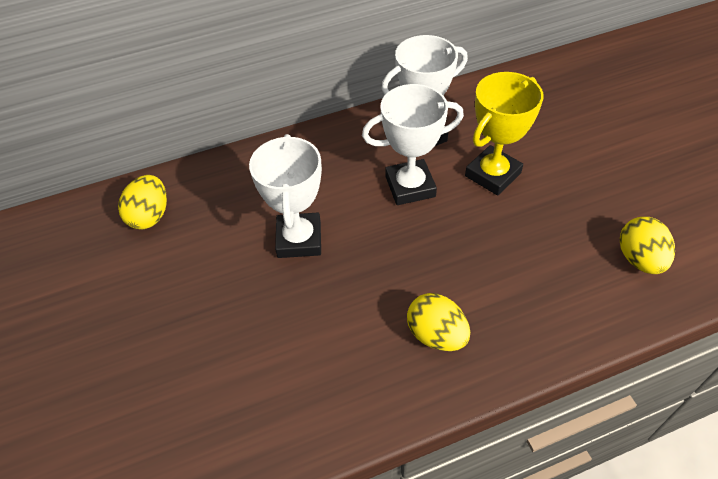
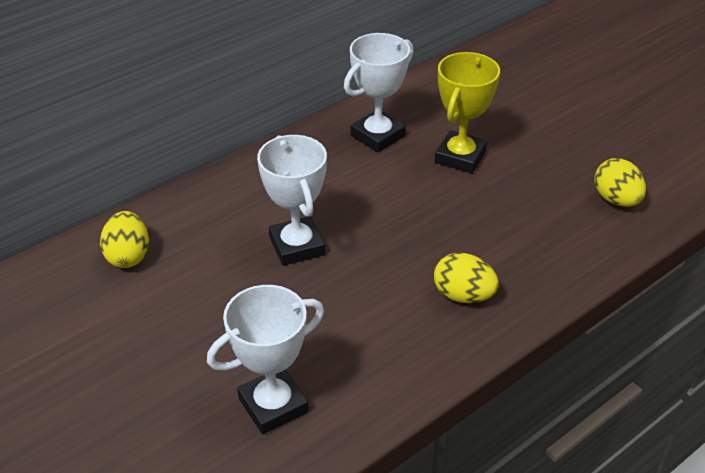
camera: 20 degrees left, 10 degrees down
(410, 186) = (386, 181): white trophy -> white trophy (273, 405)

